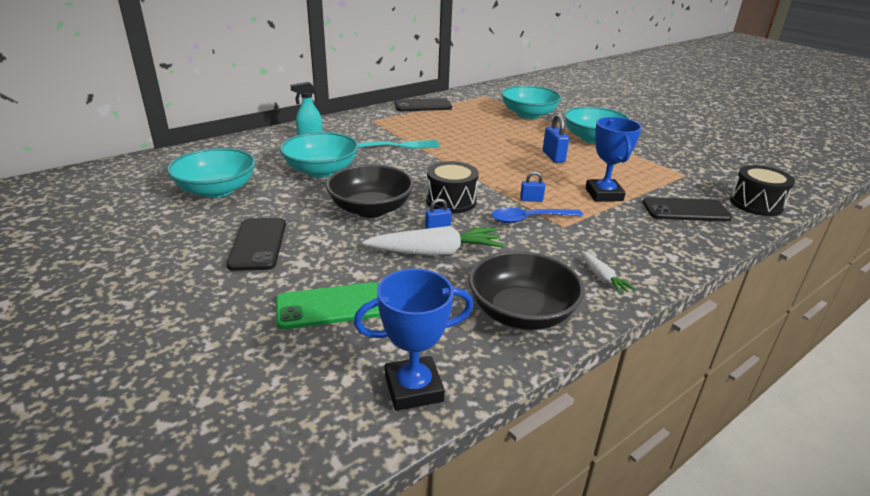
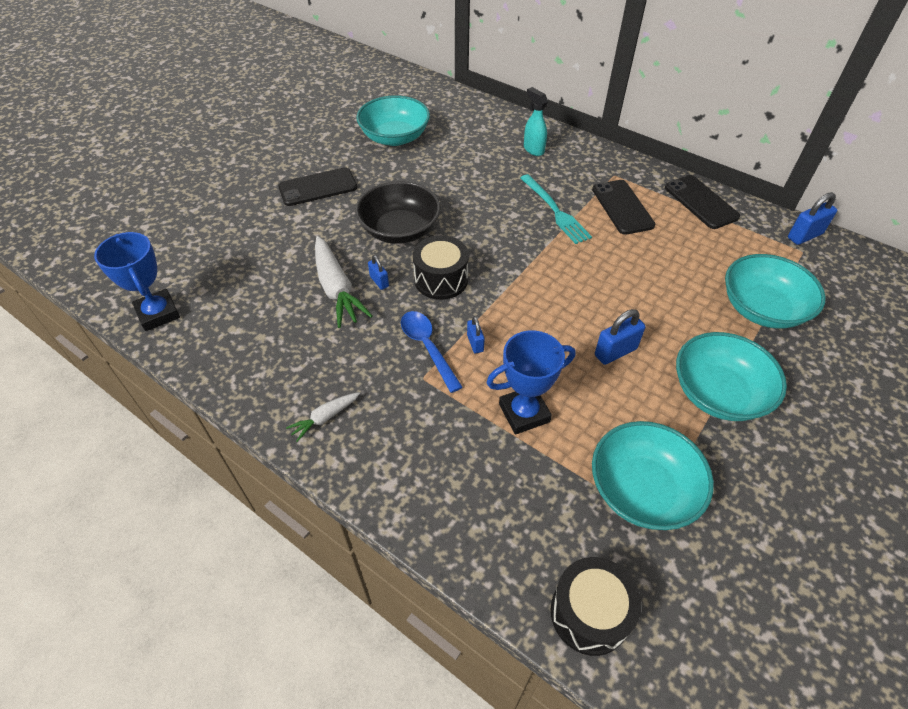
camera: 75 degrees right, 20 degrees up
(321, 170) = (463, 179): turquoise bowl -> turquoise bowl (642, 490)
(331, 306) = (244, 249): green phone -> none
(472, 92) = (804, 236): none -> blue padlock
(521, 313) = (254, 361): black bowl -> none
(685, 210) = (520, 508): black phone -> black phone (622, 207)

